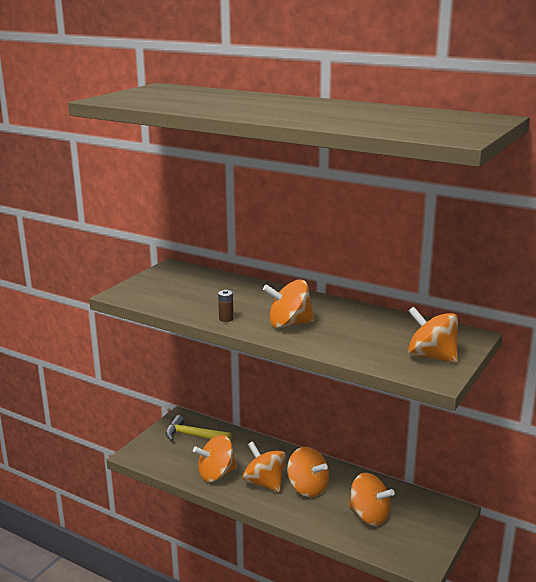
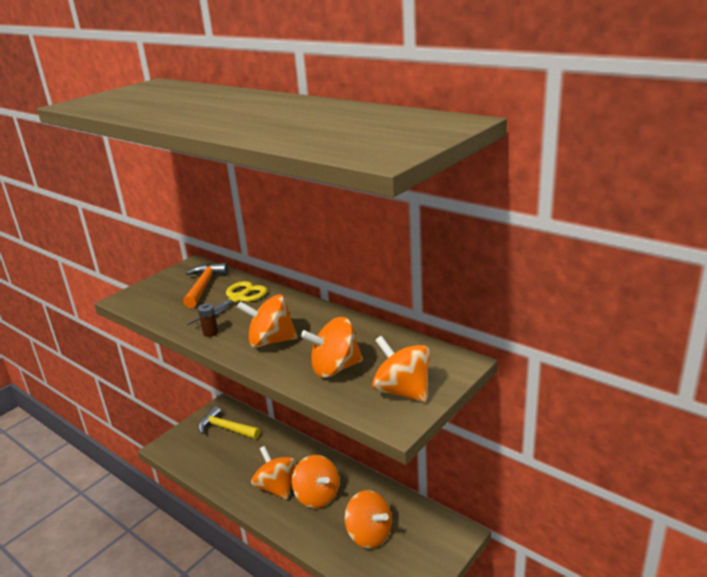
camera: 10 degrees right, 5 degrees up
(195, 283) = (204, 286): none -> orange hammer
(216, 474) = (233, 474): orange spinning top -> orange spinning top (335, 368)
(236, 292) = (237, 299): none -> yellow scissors

